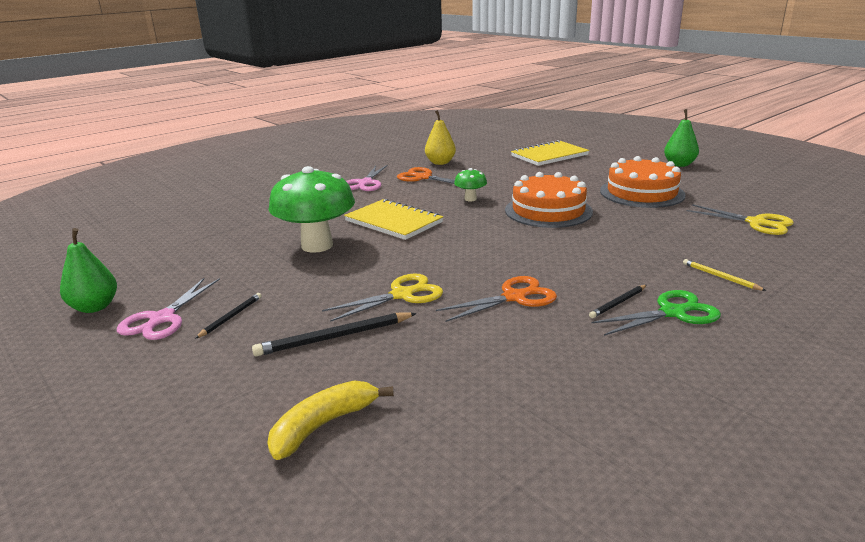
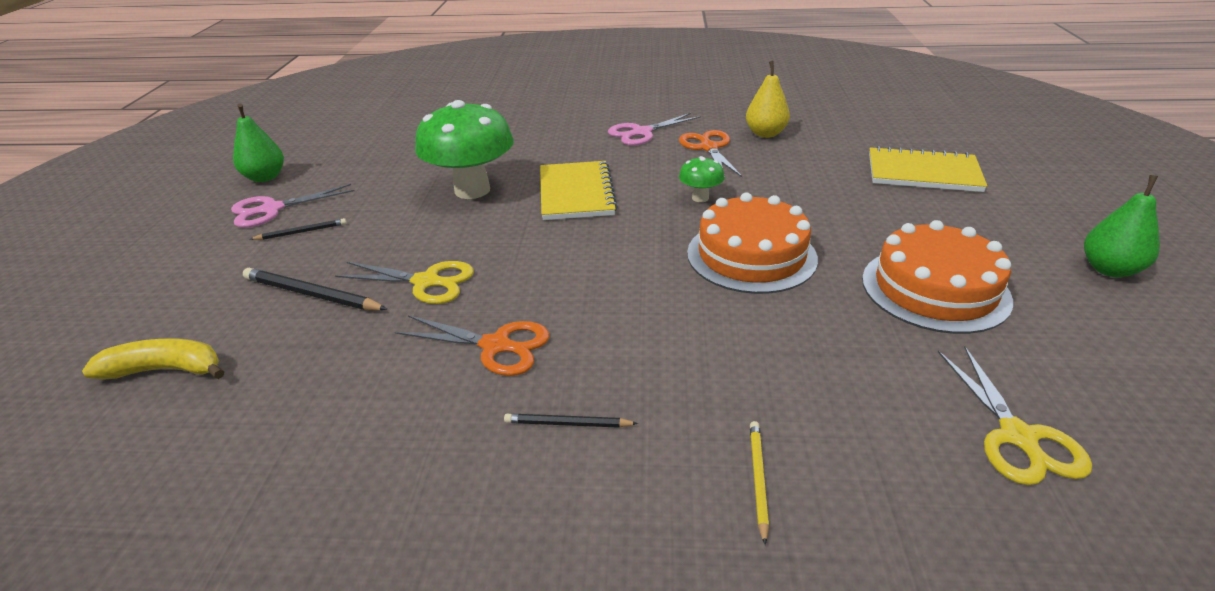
camera: 45 degrees right, 10 degrees up
(673, 313) = (593, 481): green scissors -> none

